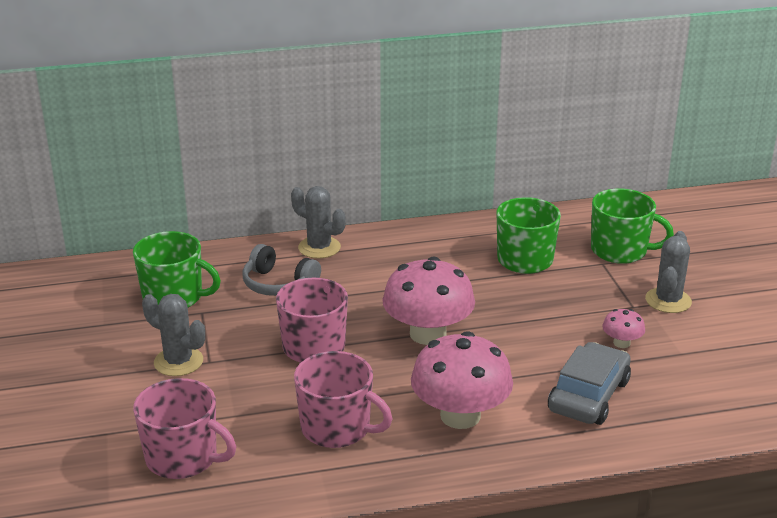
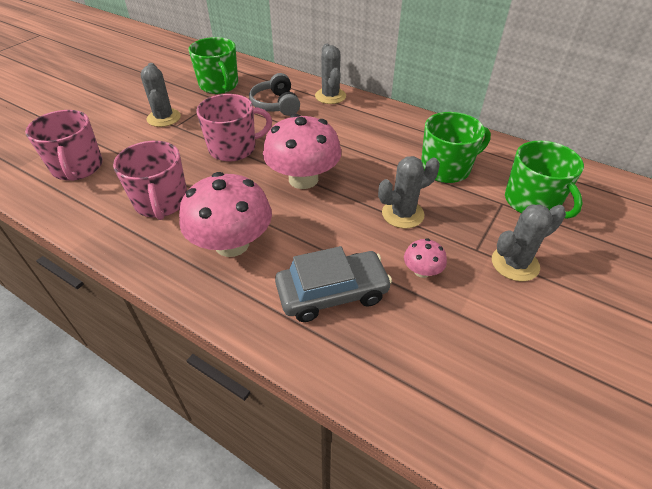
camera: 45 degrees right, 15 degrees up
(548, 313) = (402, 214): none -> grey cactus

